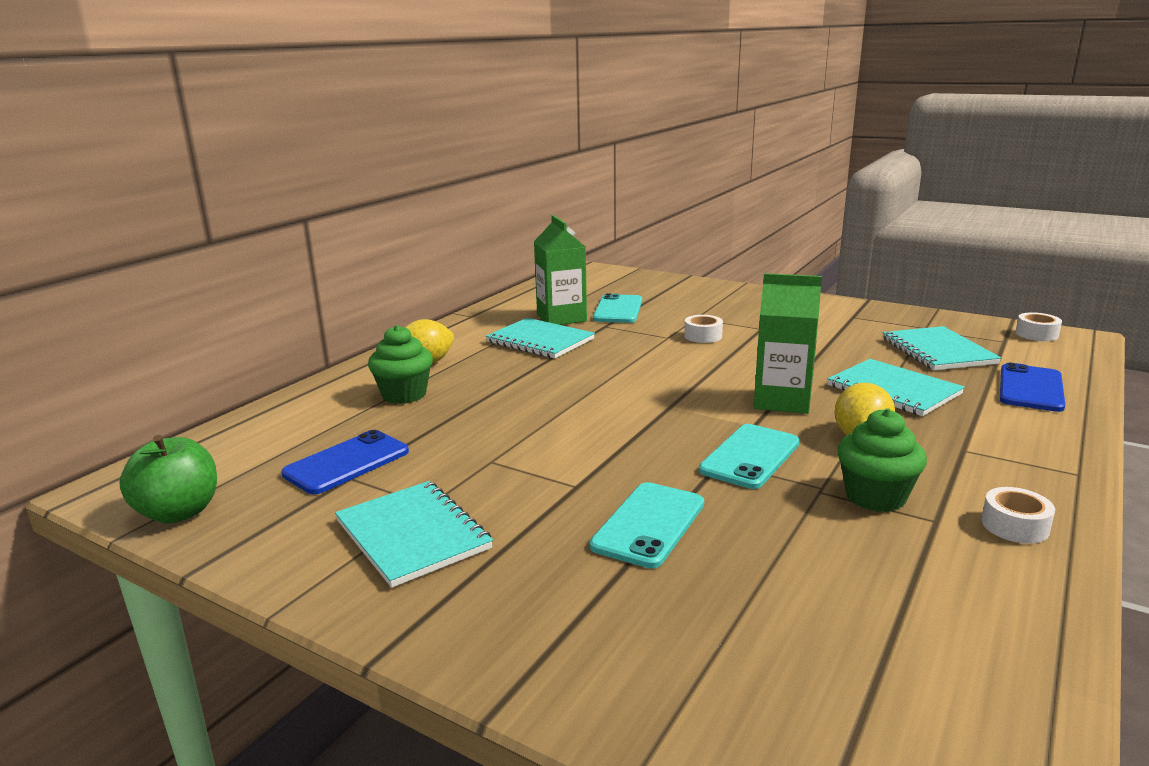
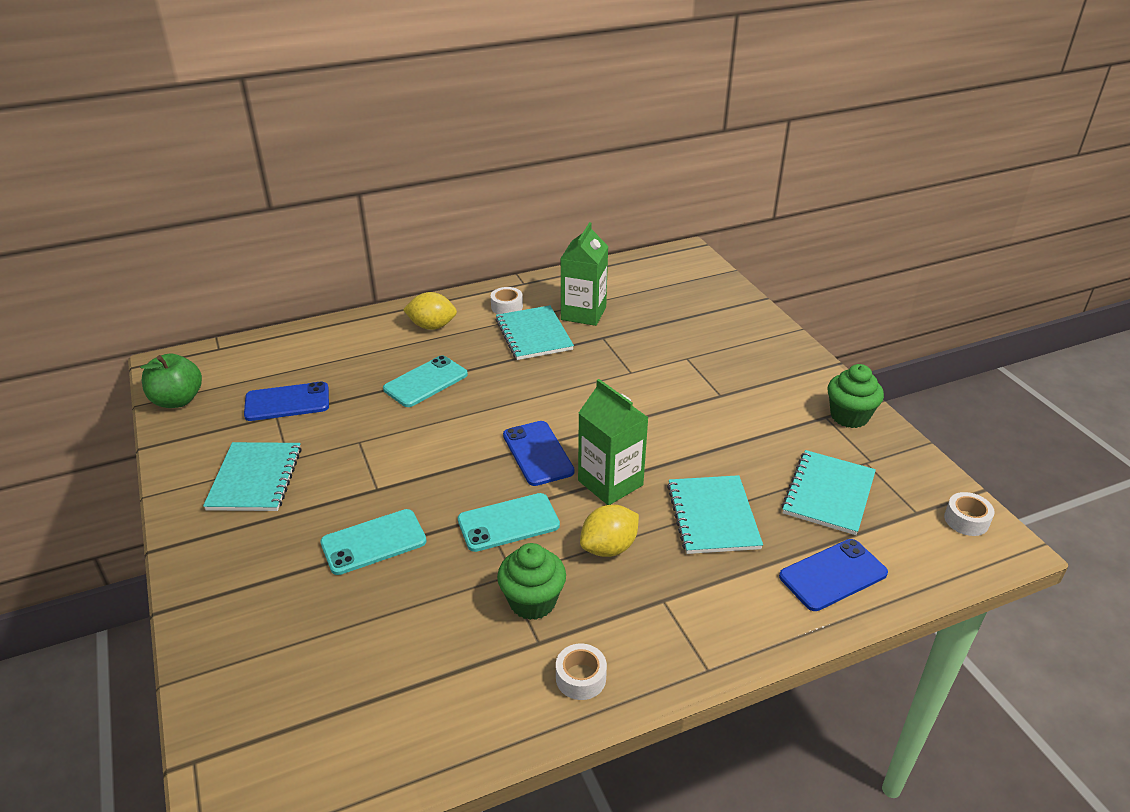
camera: 35 degrees right, 15 degrees up
(404, 395) = (383, 354): green cupcake -> green cupcake (849, 416)
(618, 310) = (639, 321): turquoise phone -> turquoise phone (426, 382)
(686, 405) = (538, 453): none -> blue phone
(703, 336) = (659, 383): white tape -> white tape (507, 307)

